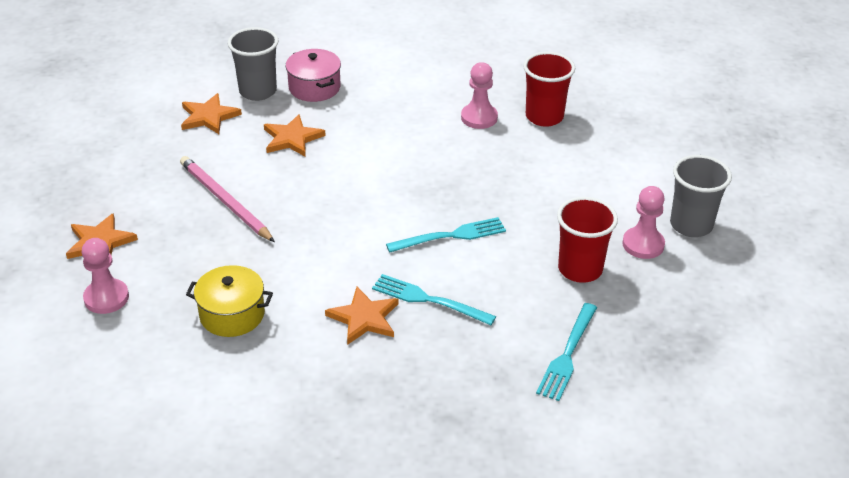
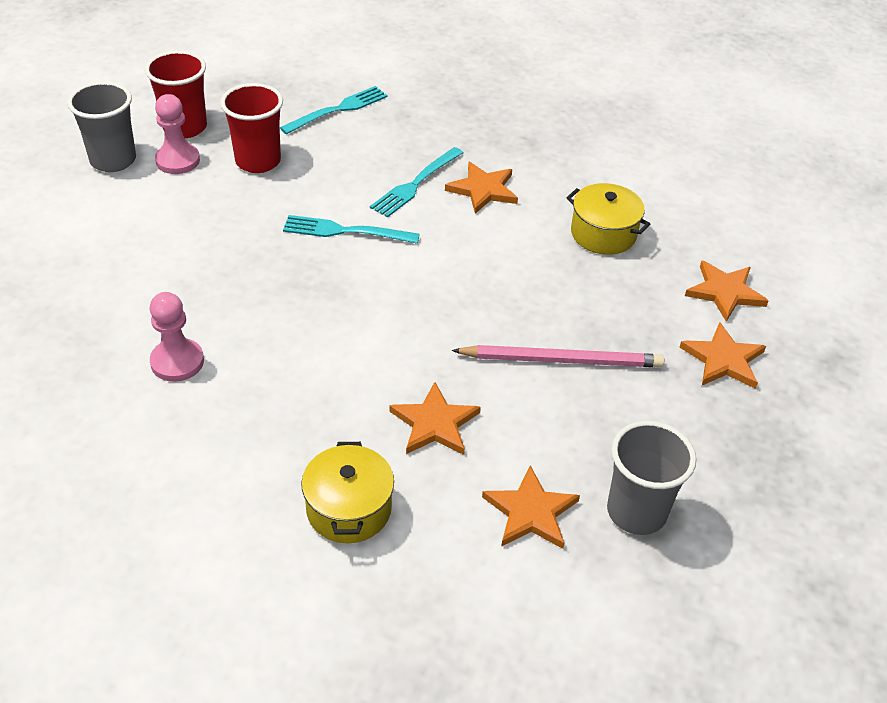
camera: 155 degrees left, 5 degrees up
(106, 298) = (725, 292): pink pawn -> orange star
(225, 201) = (562, 360): pink pencil -> pink pencil turned 75 degrees counterclockwise
(258, 91) = (436, 537): grey cup -> grey cup (636, 512)
(314, 87) = (349, 509): pink pot -> yellow pot
(428, 300) = (415, 184): turquoise fork -> turquoise fork turned 75 degrees clockwise
(544, 117) = (100, 331): red cup -> red cup (185, 127)

